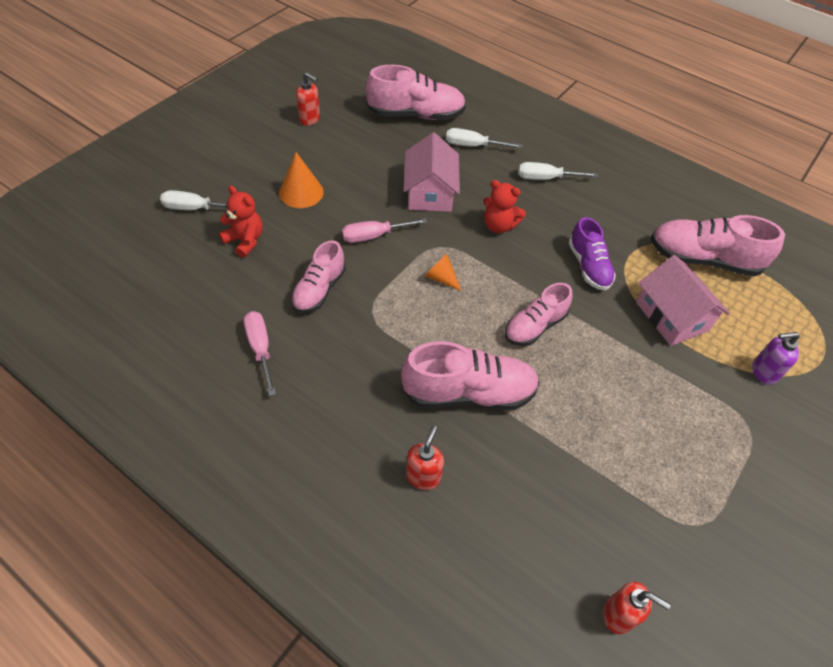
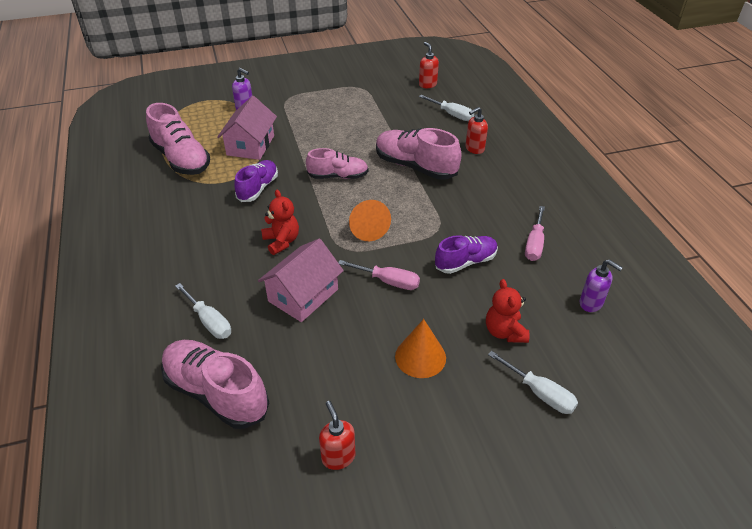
camera: 140 degrees left, 10 degrees down
(175, 306) = (591, 303): none -> purple soap dispenser
(319, 290) = (465, 262): pink shoe -> purple shoe
(441, 278) = (367, 228): orange cone -> orange cone, size x1.54
(546, 178) = (193, 258): white screwdriver -> white screwdriver (451, 114)

